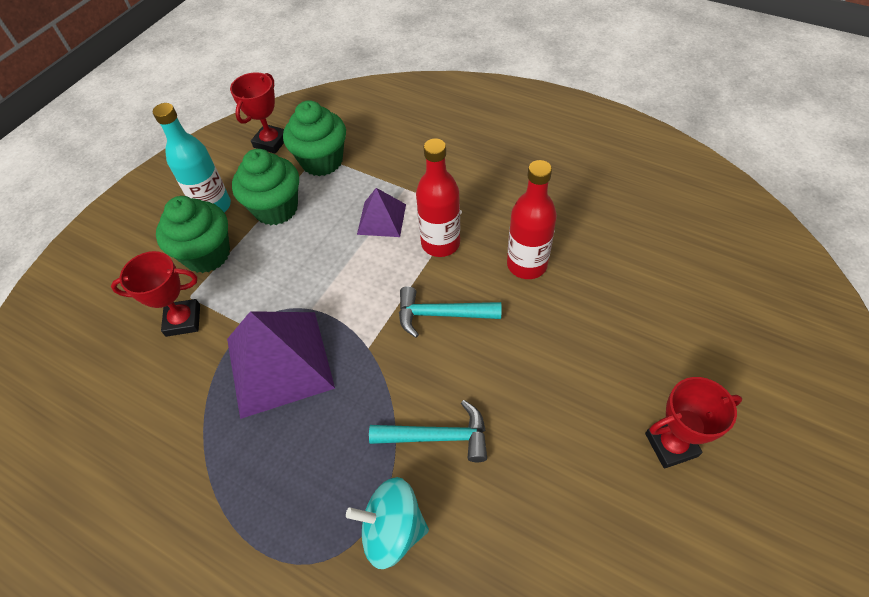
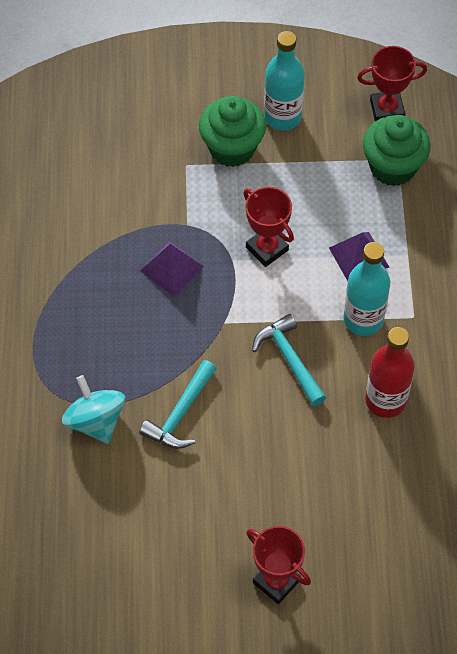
camera: 55 degrees right, 5 degrees up
(183, 320) = (163, 176): red trophy -> red trophy (267, 248)
(276, 209) = (313, 167): green cupcake -> none
(279, 362) = (171, 268): purple pyramid -> purple pyramid, size x0.54
(437, 437) = (180, 413): turquoise hammer -> turquoise hammer turned 60 degrees clockwise
(440, 243) = (363, 319): red bottle -> turquoise bottle

